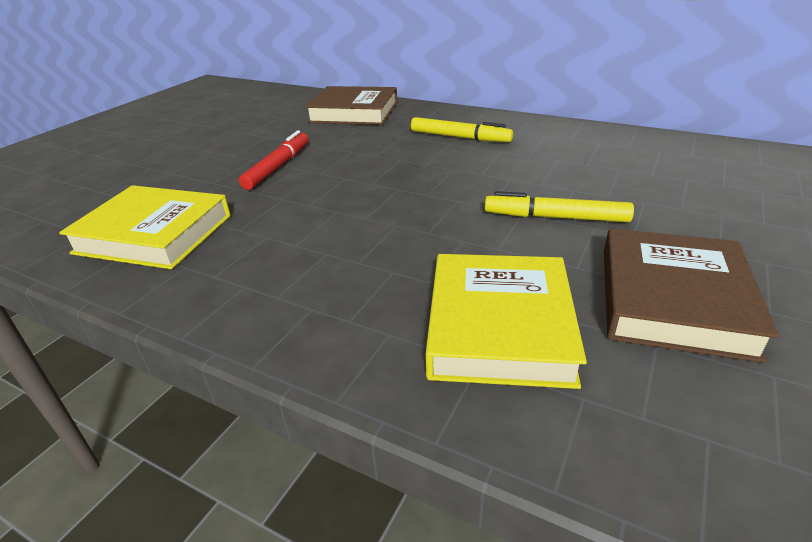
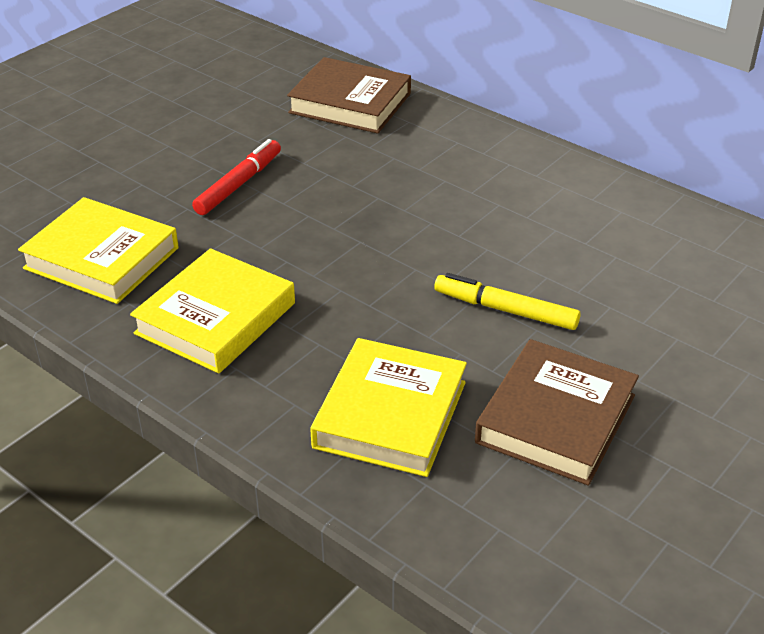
camera: 10 degrees right, 5 degrees up
(278, 266) = (215, 318): none -> yellow book
(460, 137) = (461, 172): yellow marker -> none

